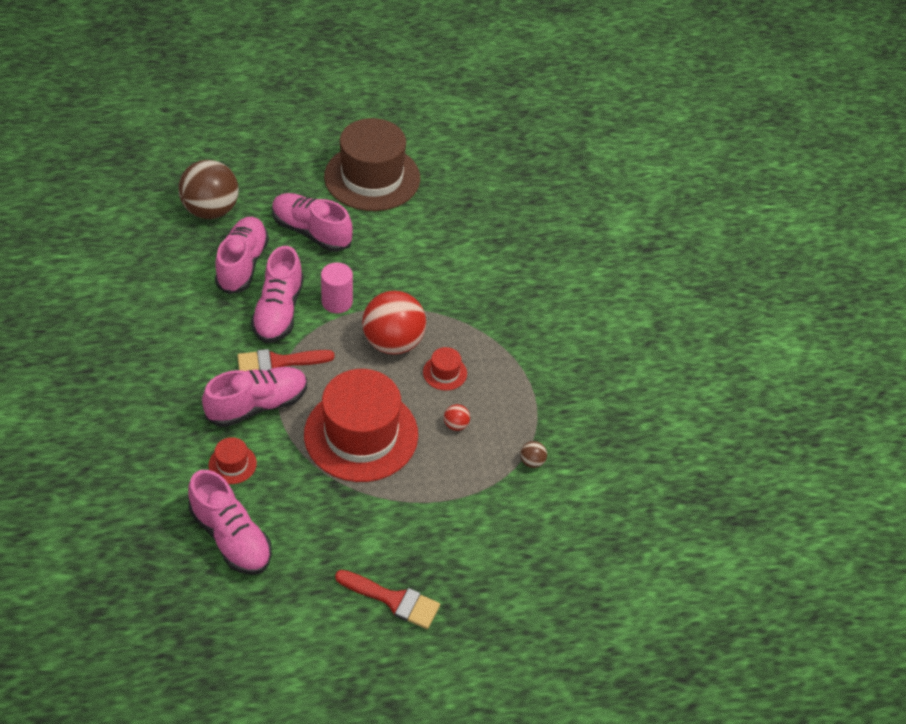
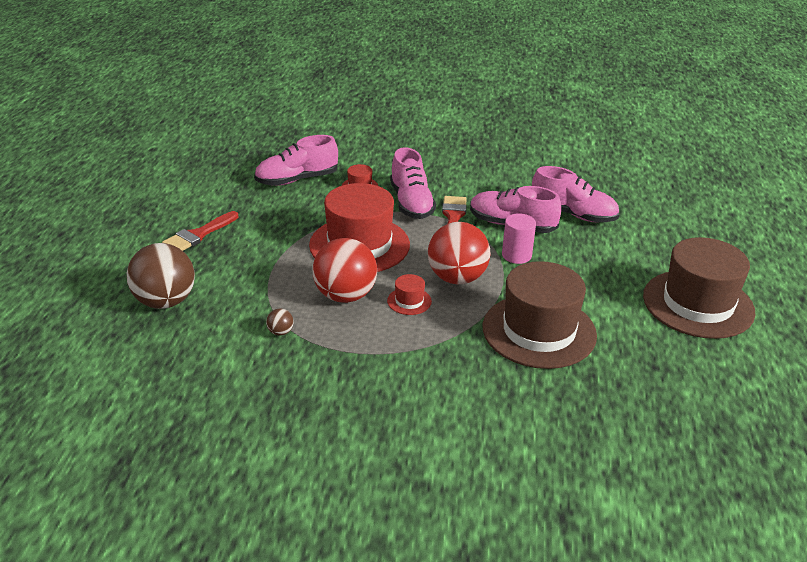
camera: 110 degrees right, 15 degrees down
(211, 210) = (644, 207): brown ball -> brown ball (165, 301)
(311, 232) = (613, 255): pink shoe -> none
(452, 276) = (539, 331): none -> brown hat
(456, 425) = (345, 296): red ball -> red ball, size x2.50

